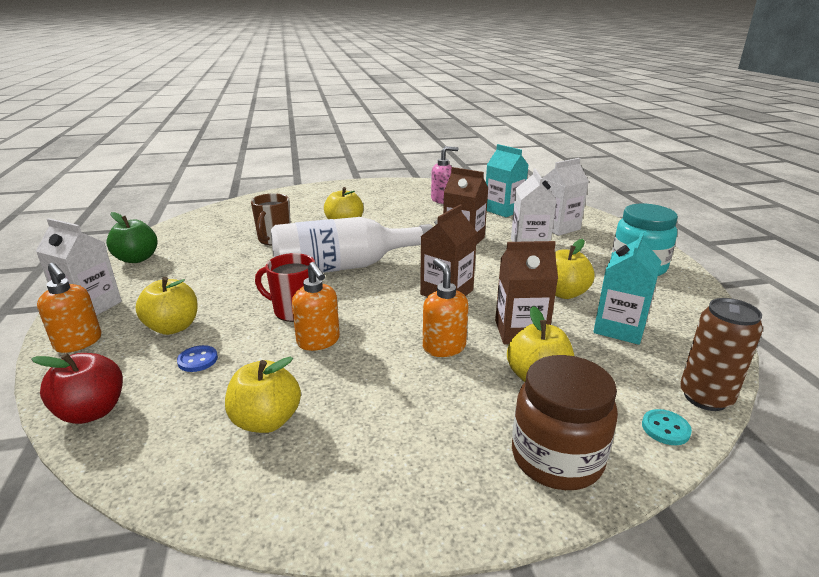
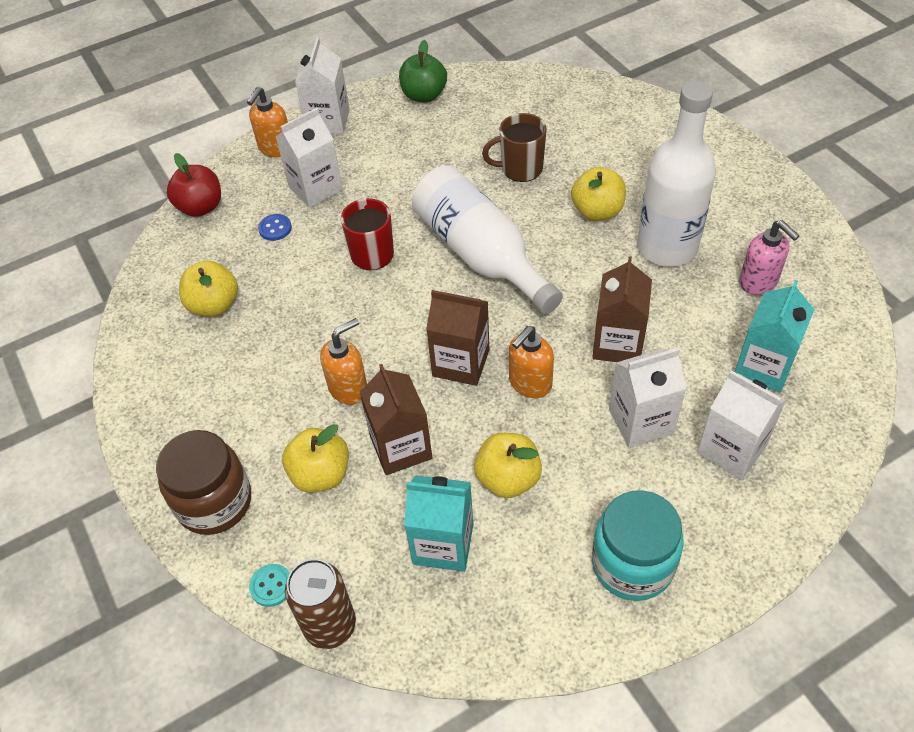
camera: 75 degrees right, 25 degrees up
(173, 327) = (315, 188): yellow apple -> white carton
(318, 341) = (327, 292): orange soap dispenser -> orange soap dispenser (529, 383)
(395, 214) = (667, 247): none -> white bottle

